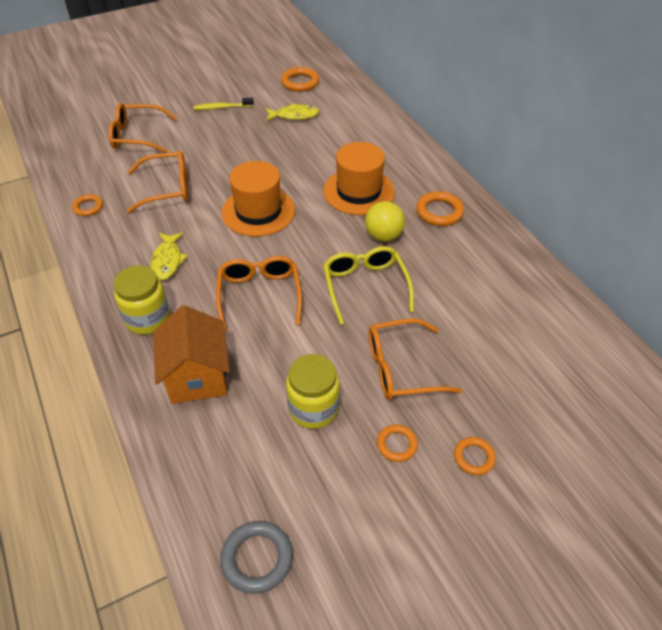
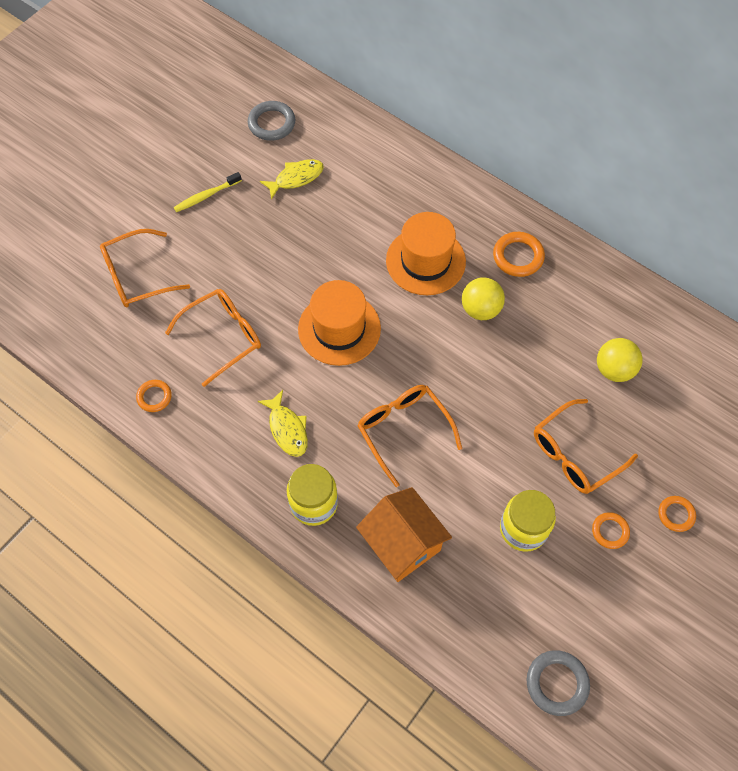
camera: 25 degrees left, 15 degrees up
(300, 82) = (271, 123): orange ring -> grey ring
(365, 286) = (496, 378): yellow glasses -> none
(479, 317) = (614, 369): none -> yellow ball

